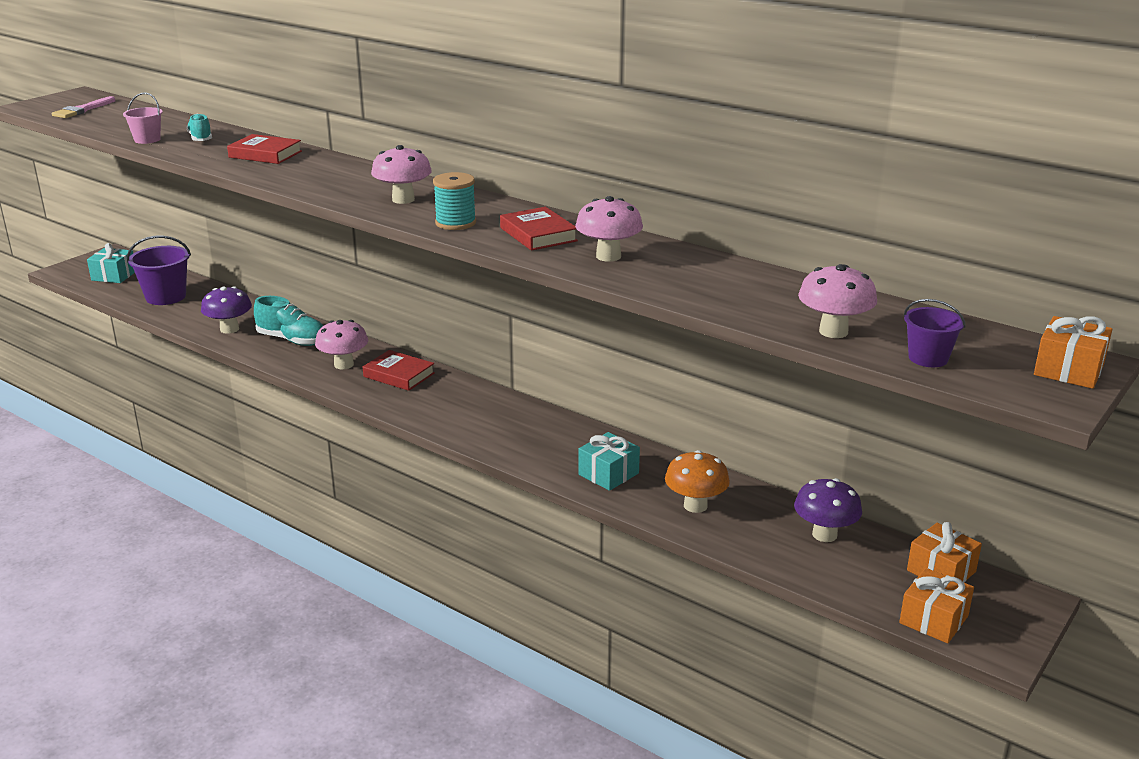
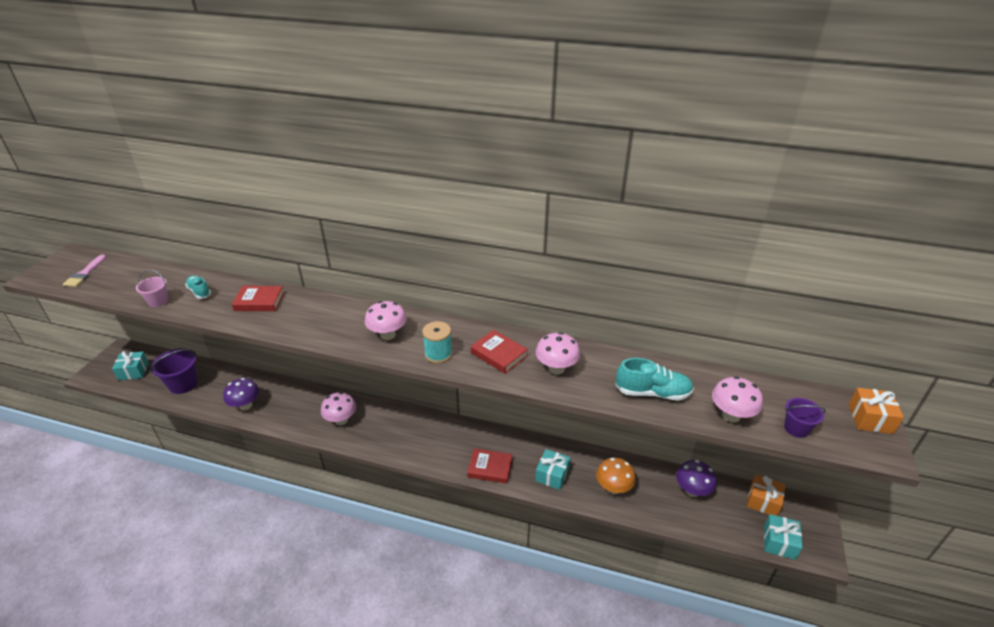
camera: 20 degrees left, 10 degrees up
(292, 340) = (295, 405): turquoise shoe -> turquoise shoe (652, 393)
(399, 375) = (382, 420): red book -> red book (490, 468)
(933, 619) = (779, 542): orange gift -> turquoise gift

